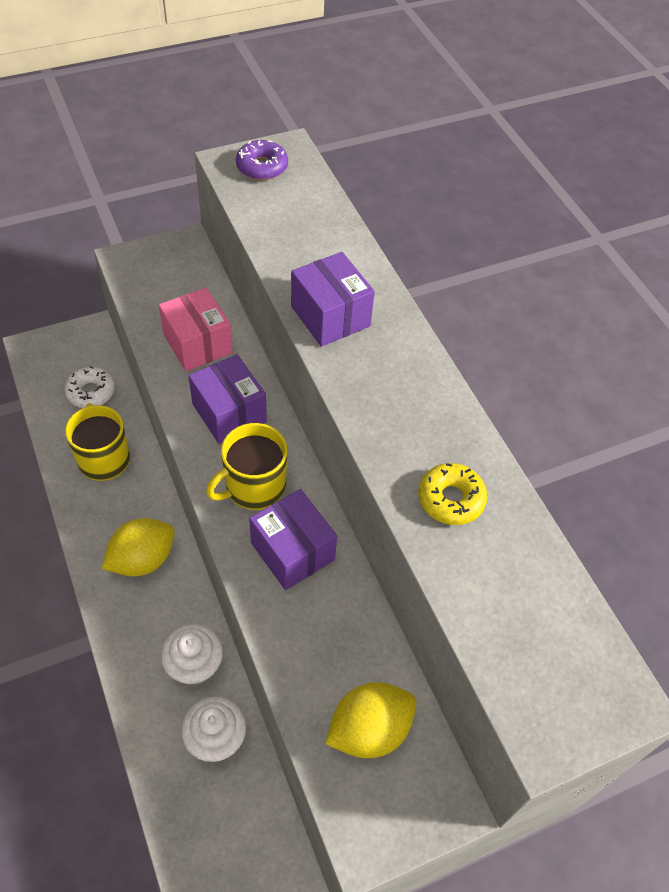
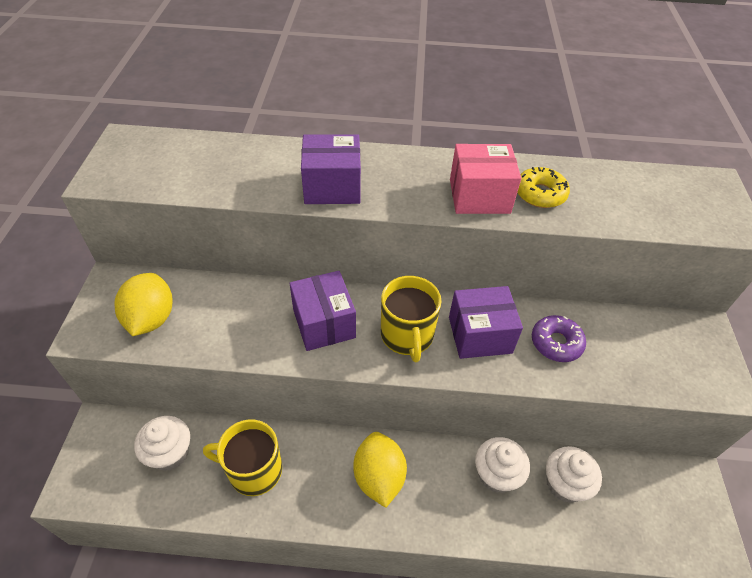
camera: 60 degrees left, 5 degrees down
(91, 392) = (170, 453): white donut -> white cupcake
(197, 344) = (234, 317): pink box -> pink box (479, 196)
(229, 413) = (324, 323): purple box -> purple box turned 75 degrees clockwise
(262, 167) = (129, 162): purple donut -> purple donut (556, 343)
(369, 730) = (643, 350): yellow lemon -> yellow lemon (151, 319)

